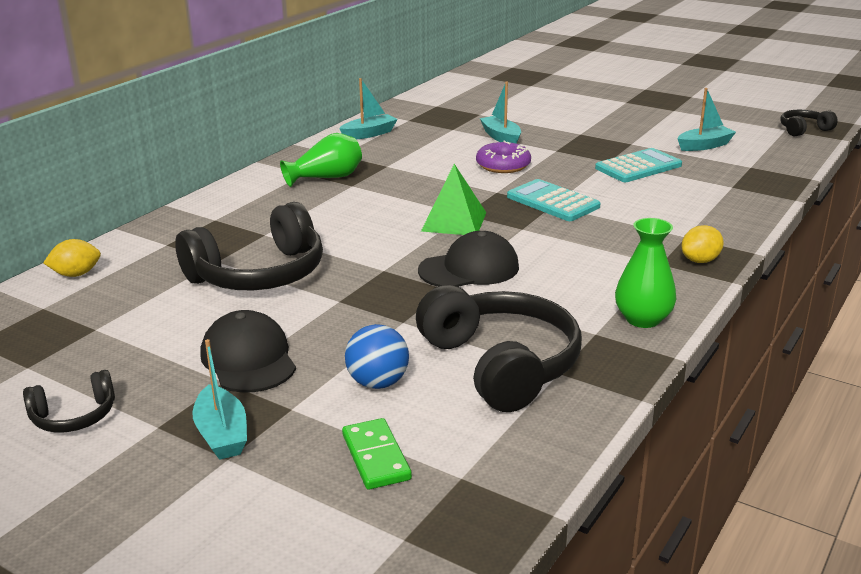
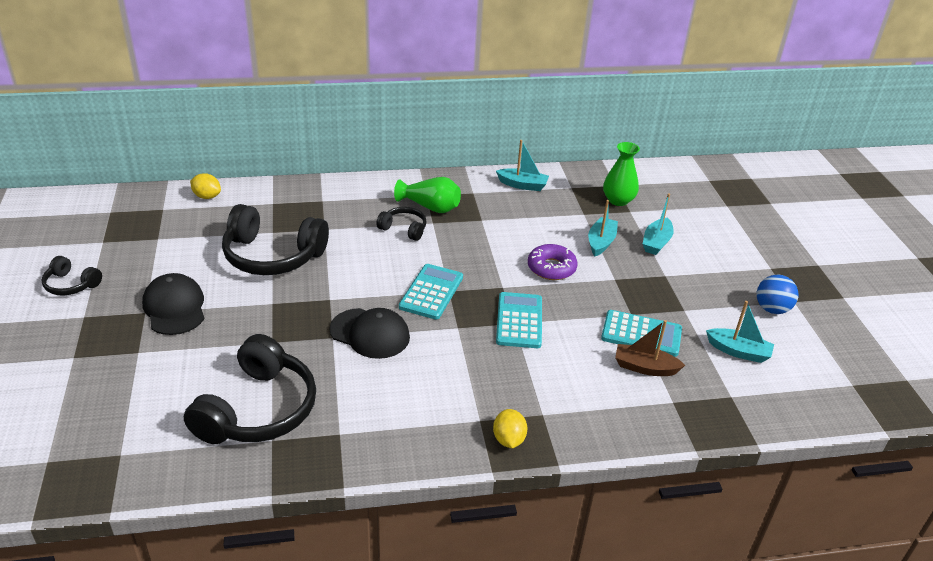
camera: 45 degrees right, 10 degrees up
(222, 434) = (93, 342): turquoise boat -> turquoise boat (656, 242)
(248, 359) = (174, 308): black cap -> black cap turned 45 degrees counterclockwise
(376, 457) = (115, 410): green domino -> none
(378, 383) = (192, 370): blue ball -> blue ball (772, 309)
(454, 221) = (431, 292): green pyramid -> turquoise calculator
(642, 319) = (382, 448): green vase -> green vase (618, 200)
(679, 180) = (644, 367): none -> brown boat
(700, 260) = (508, 439): yellow lemon -> yellow lemon turned 75 degrees clockwise
(804, 130) = (869, 397): black headphones -> black headphones (404, 229)

